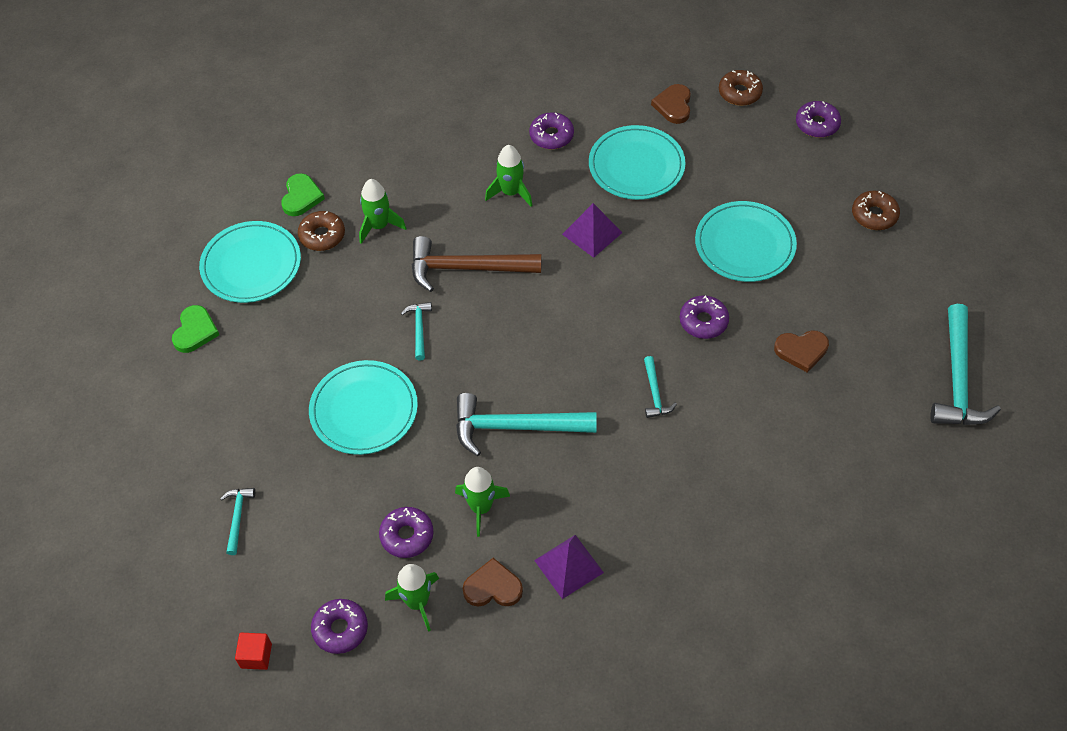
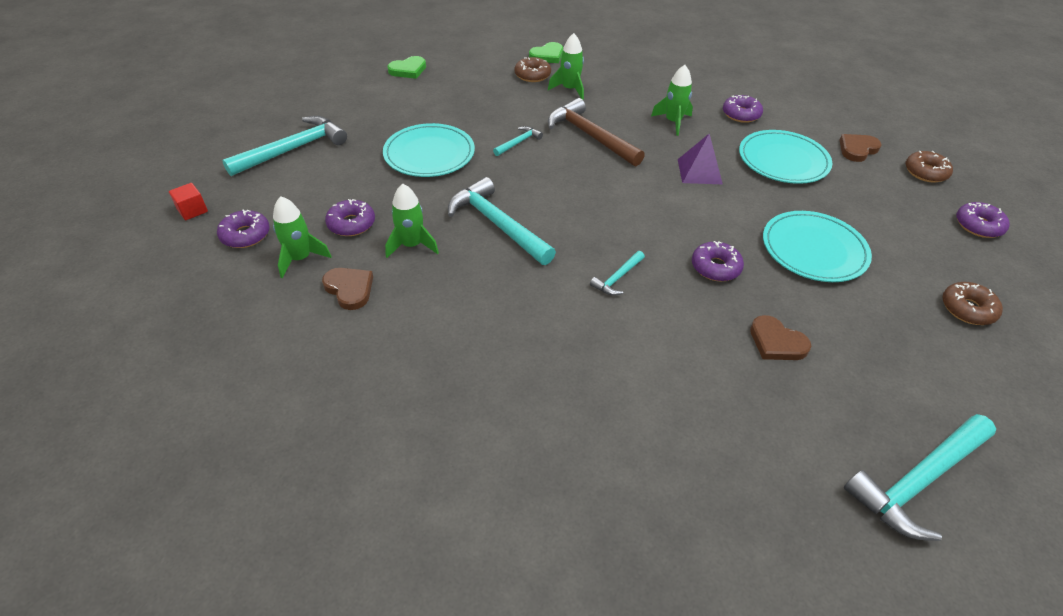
camera: 45 degrees right, 10 degrees down
(238, 517) = (293, 149): turquoise hammer -> turquoise hammer, size x2.05
(251, 265) = (478, 64): turquoise plate -> none
(568, 566) = (409, 320): purple pyramid -> none

